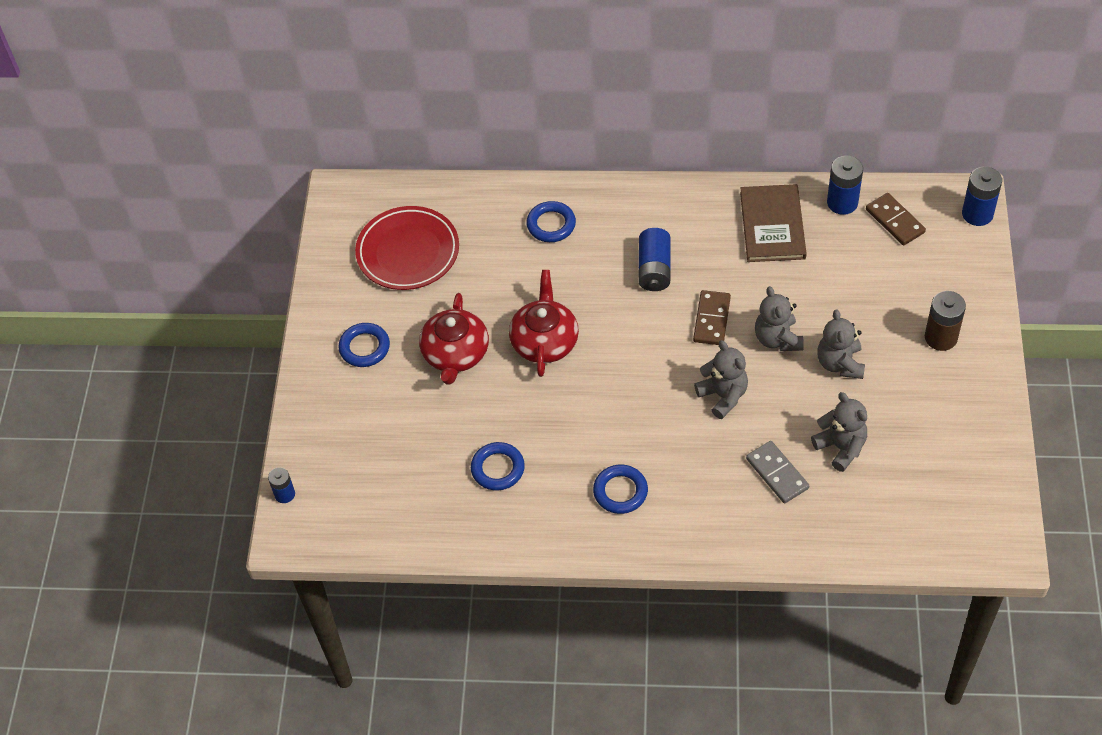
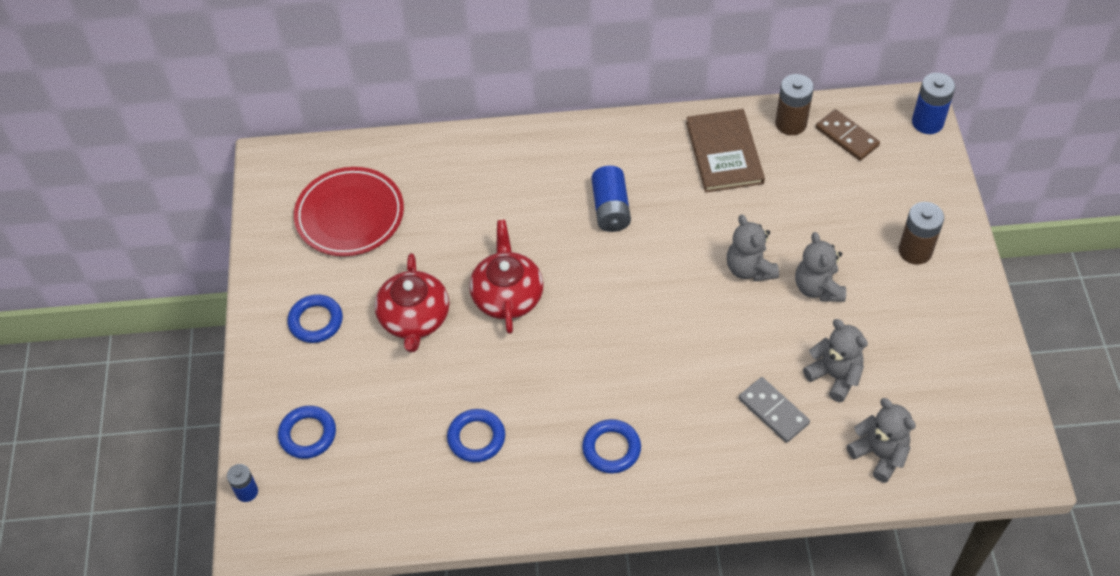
camera: 10 degrees left, 0 degrees up
(551, 224) = (496, 173): blue ring -> blue ring (308, 434)
(711, 319) = (678, 255): brown domino -> none
(723, 396) = (703, 334): grey teddy bear -> grey teddy bear (879, 454)
(842, 202) = (791, 123): blue battery -> brown battery

